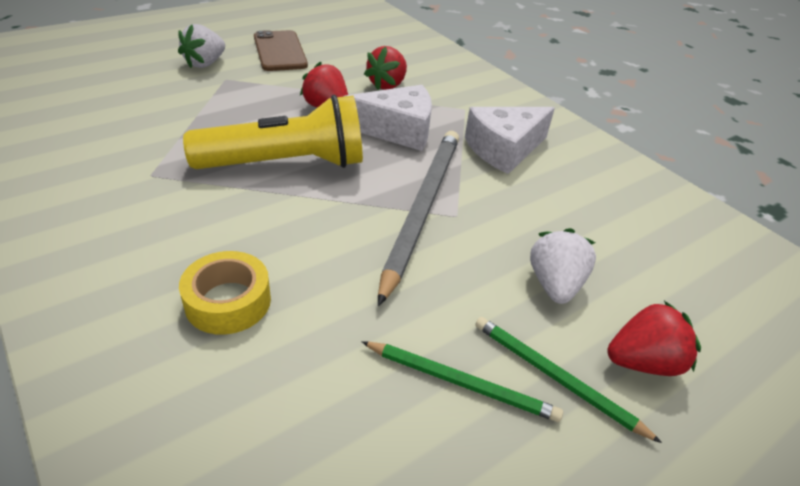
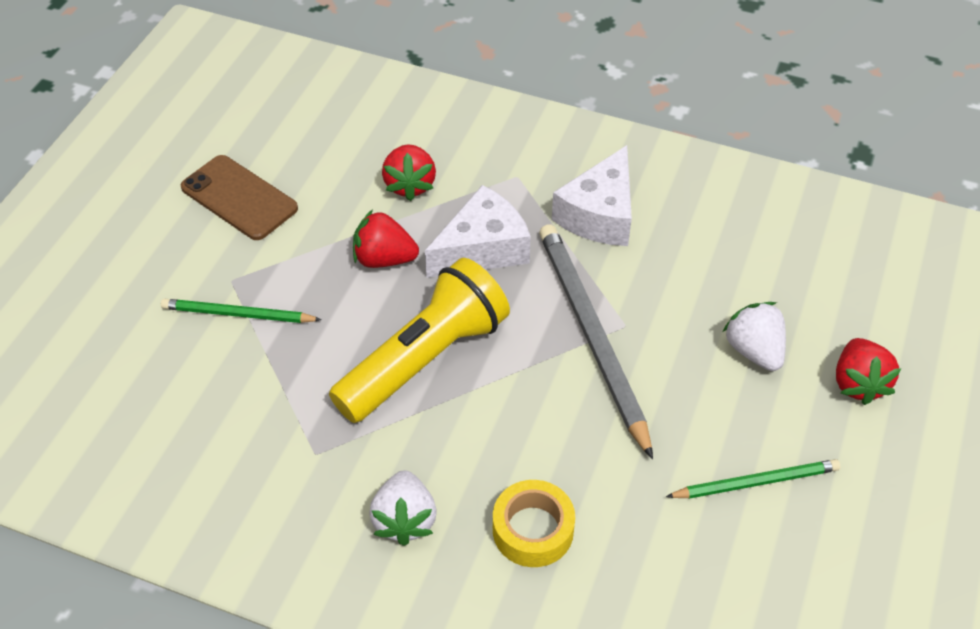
camera: 30 degrees left, 10 degrees up
(205, 63) = (179, 269): white strawberry -> white strawberry (404, 520)
(555, 378) = (812, 436): green pencil -> green pencil (238, 314)
(643, 362) = (858, 383): red strawberry -> red strawberry turned 135 degrees clockwise

